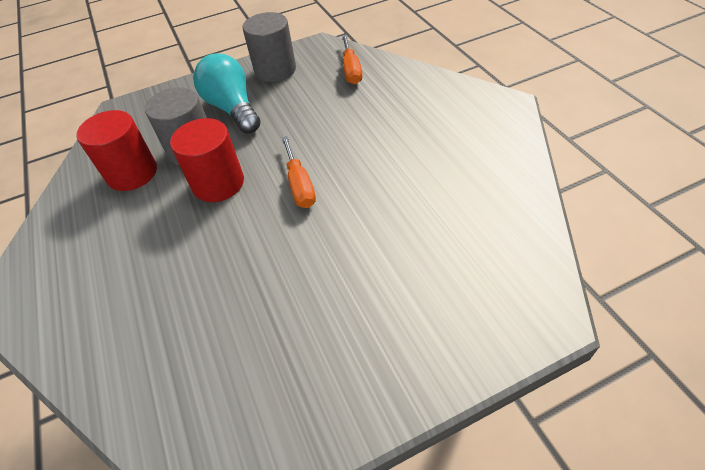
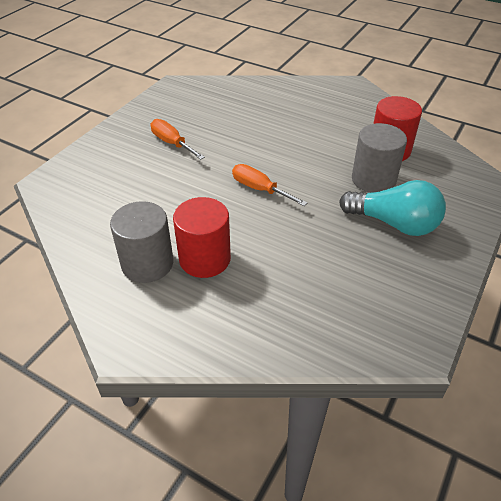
camera: 140 degrees right, 5 degrees down
(218, 183) = (320, 168): red cylinder -> red cylinder (205, 259)
(275, 70) = (416, 283): grey cylinder -> grey cylinder (147, 263)
(351, 70) = (334, 320): orange screwdriver -> orange screwdriver (172, 143)

